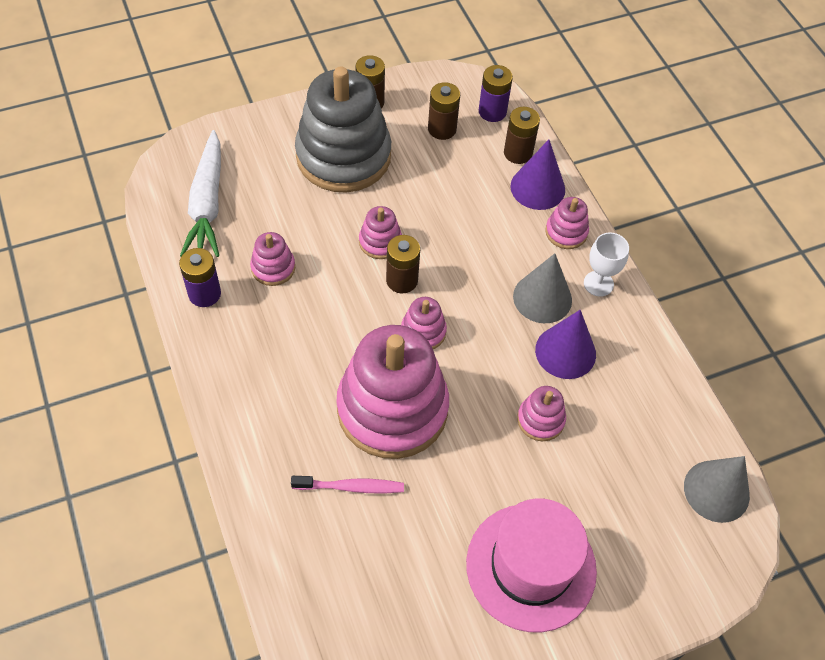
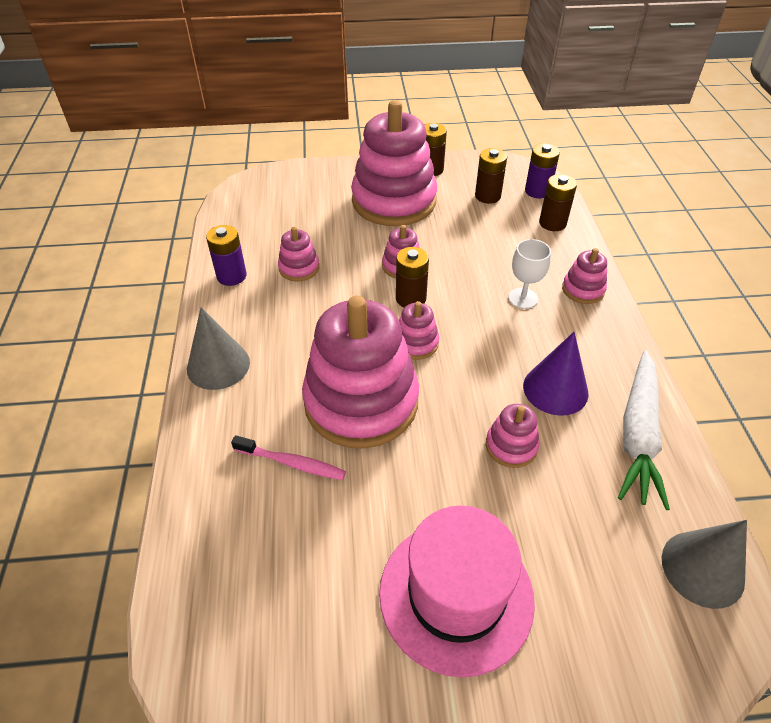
camera: 20 degrees right, 10 degrees down
(207, 203) = (265, 214): white carrot -> white carrot (638, 435)
(343, 156) = (394, 201): grey stacking toy -> pink stacking toy
(537, 188) = (564, 251): purple cone -> none
(542, 298) = (544, 338): grey cone -> grey cone (218, 365)
(598, 283) = (605, 337): white goblet -> white goblet (523, 298)

